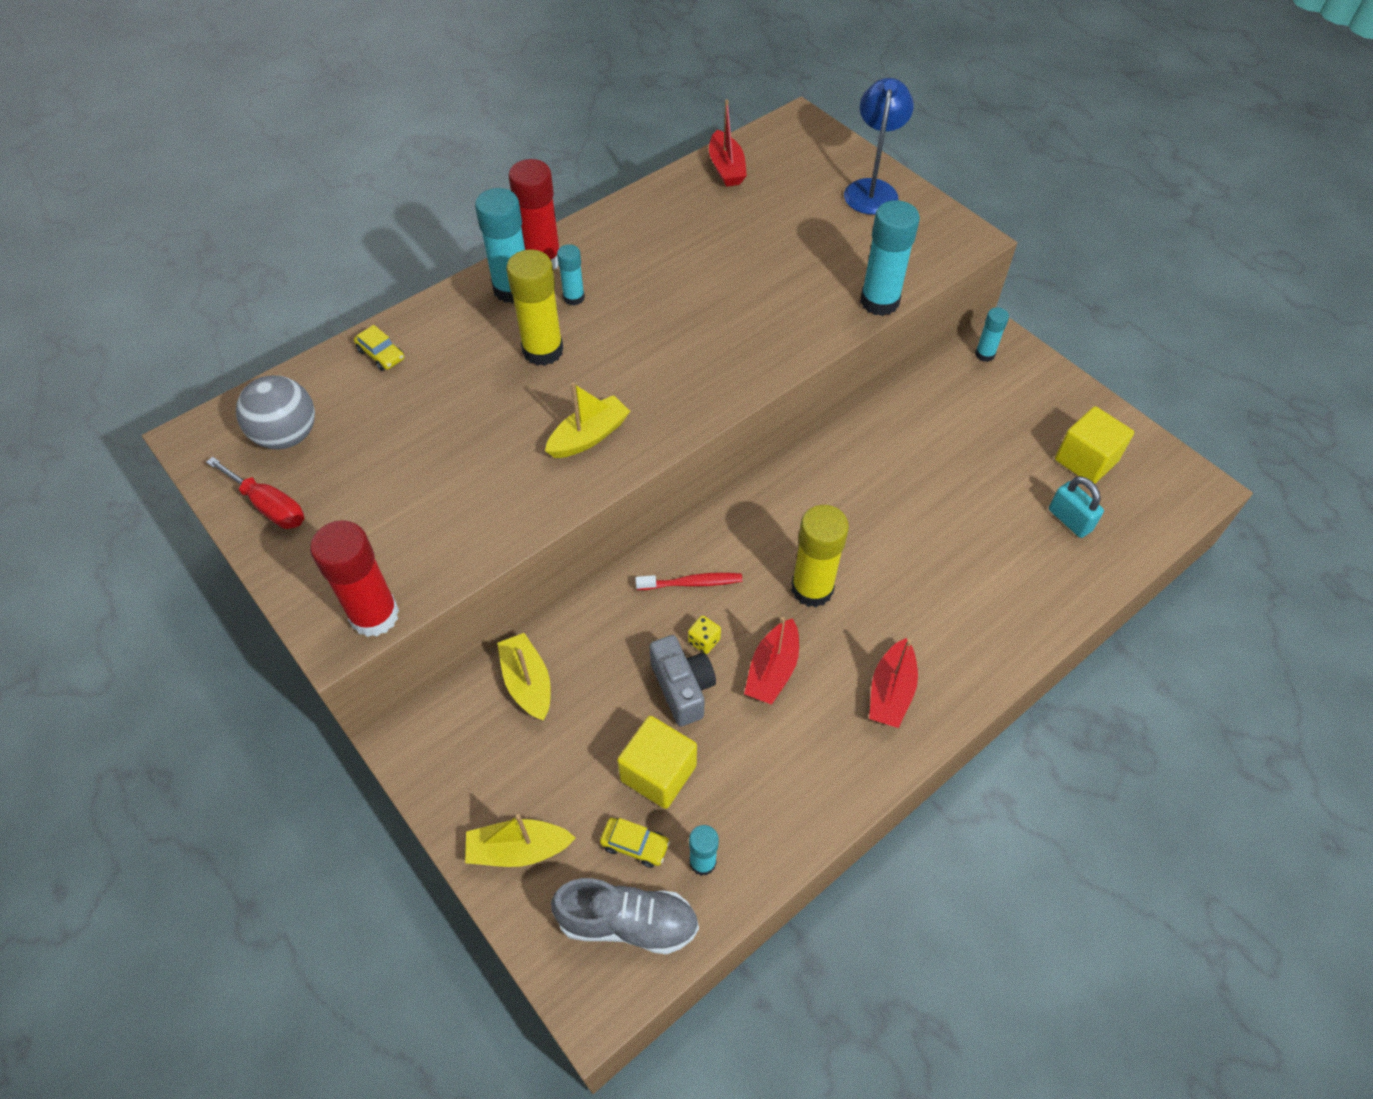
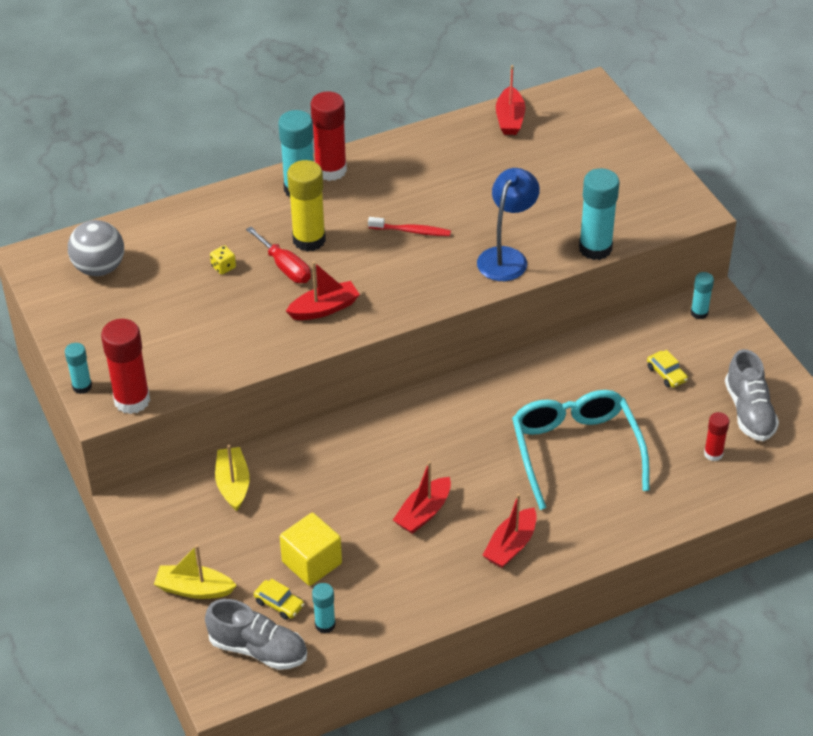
camera: 15 degrees right, 10 degrees down
(269, 506) = (75, 315): red screwdriver -> red screwdriver (285, 267)
(381, 354) = (183, 221): yellow car -> yellow car (666, 374)
(573, 298) = (346, 204): turquoise glue stick -> turquoise glue stick (82, 386)
(589, 436) = (324, 309): yellow boat -> red boat
(682, 688) = (349, 511): grey camera -> none
(692, 583) = (382, 441): red toothbrush -> red toothbrush (411, 231)
(704, 641) = (377, 482): yellow dice -> yellow dice (223, 267)
(812, 589) = (477, 463): yellow glue stick -> none
(872, 189) = (628, 156): blue lamp -> blue lamp (506, 257)
(918, 548) = (575, 450): none -> turquoise glasses
(1069, 520) = (713, 454): turquoise padlock -> red glue stick
(1086, 460) = (749, 412): yellow cube -> grey shoe

